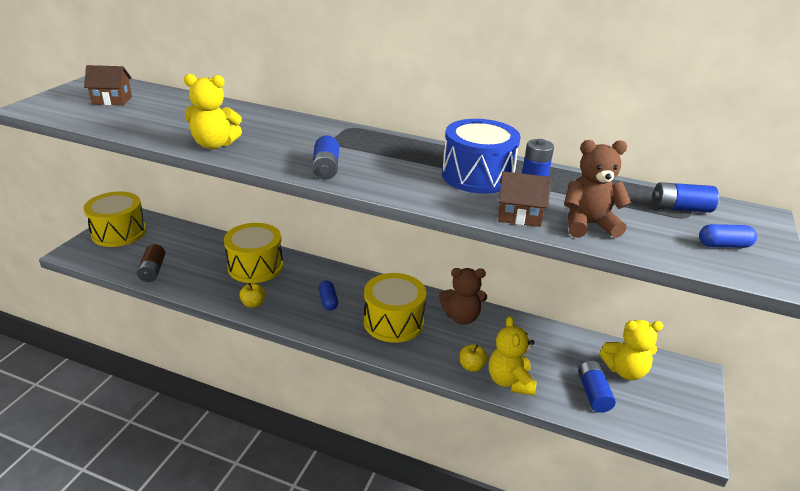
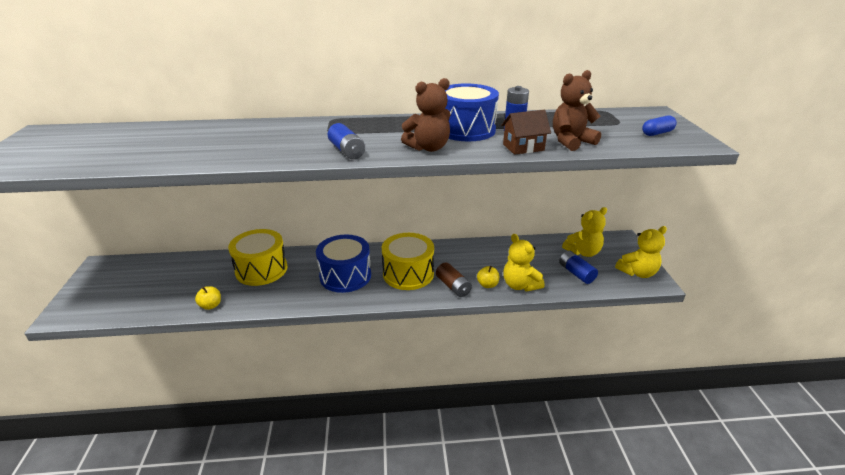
camera: 25 degrees left, 0 degrees up
(112, 100) = (76, 144): brown house -> none
(119, 232) = (100, 282): yellow drum -> none
(152, 270) = (163, 303): brown battery -> brown battery (453, 286)
(214, 144) = (227, 156): yellow teddy bear -> yellow teddy bear (637, 272)
(253, 304) = (283, 299): yellow apple -> yellow apple (211, 305)
(328, 301) = (345, 276): blue capsule -> blue drum
(461, 317) = (454, 254): brown teddy bear -> brown teddy bear (428, 148)
(680, 208) = (610, 119): blue battery -> none

